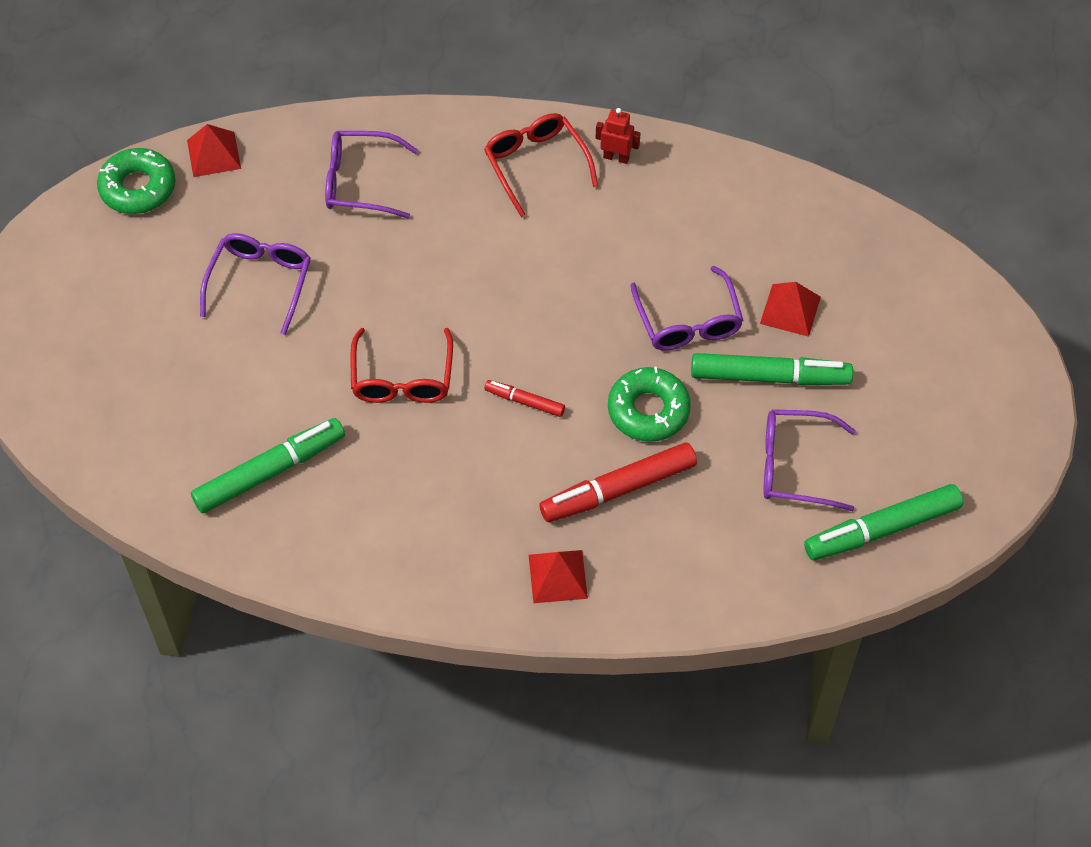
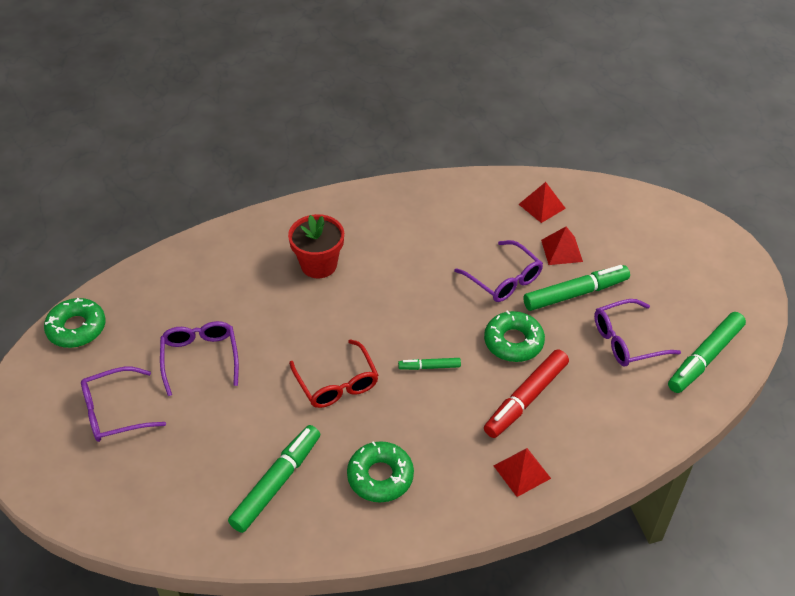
camera: 25 degrees left, 10 degrees down
(214, 154) = (122, 288): red pyramid -> red pyramid (542, 206)
(359, 182) = (236, 271): purple glasses -> purple glasses (114, 412)
(390, 513) = (380, 476): none -> green donut
(465, 211) = (318, 265): none -> red flower pot
(524, 401) = (429, 367): red marker -> green marker
(535, 164) = (348, 221): red glasses -> none
(616, 157) = (398, 201): red robot -> none

